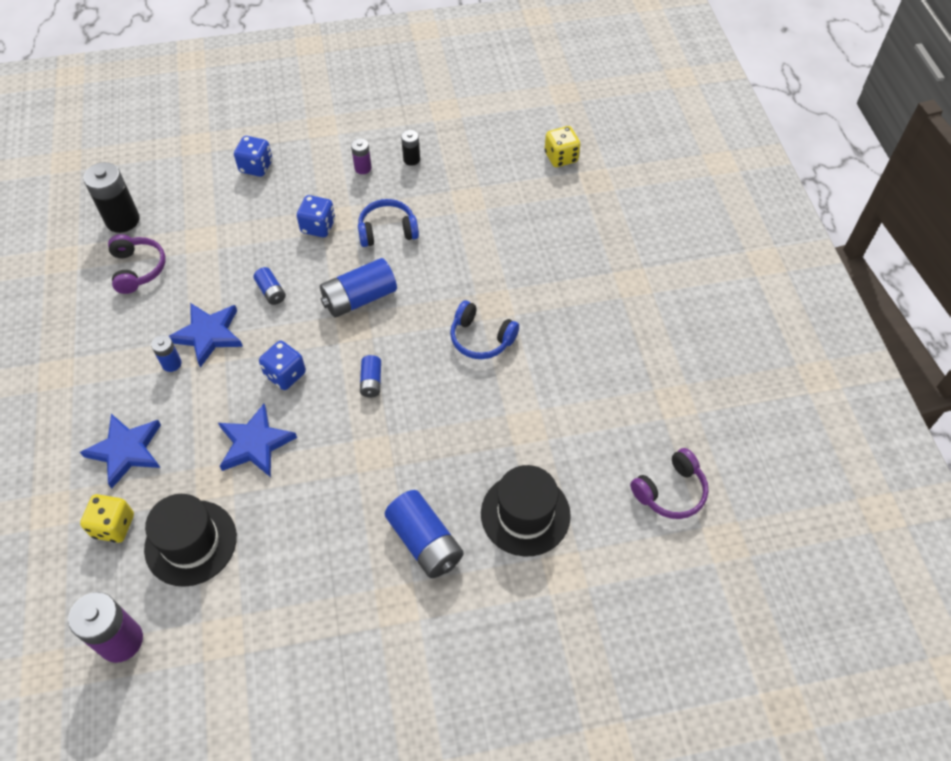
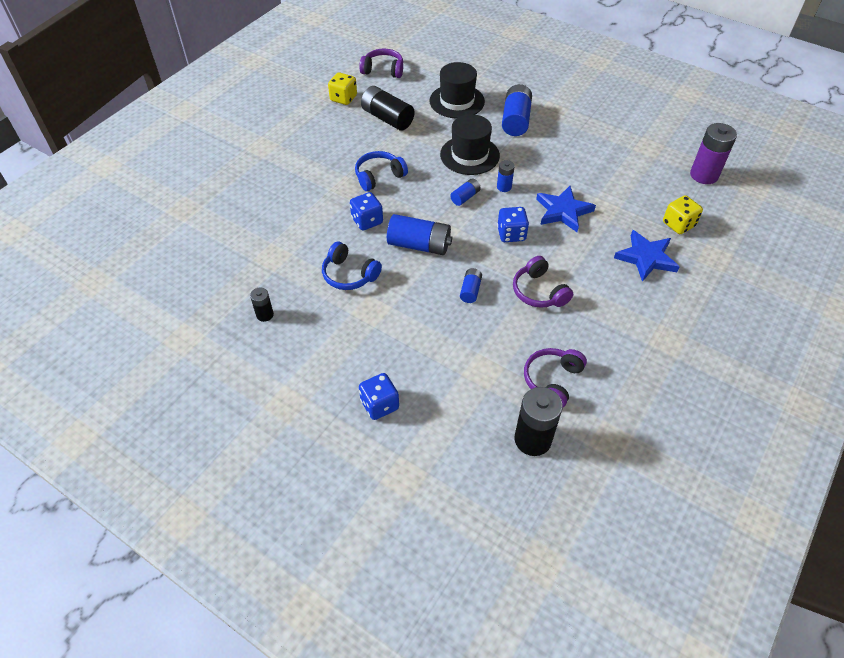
camera: 135 degrees left, 5 degrees down
(171, 363) = (579, 290): blue battery -> blue battery (504, 187)
(191, 542) = (638, 190): black hat -> black hat (469, 155)
(208, 335) = (539, 291): blue star -> purple headphones
(318, 226) = (390, 313): blue dice -> blue dice (367, 221)
(363, 168) = (305, 336): purple battery -> none
(481, 338) = (379, 176): blue headphones -> blue headphones turned 105 degrees counterclockwise
(561, 157) = (176, 238): yellow dice -> yellow dice (343, 98)
(567, 418) = (387, 118): none -> black battery

